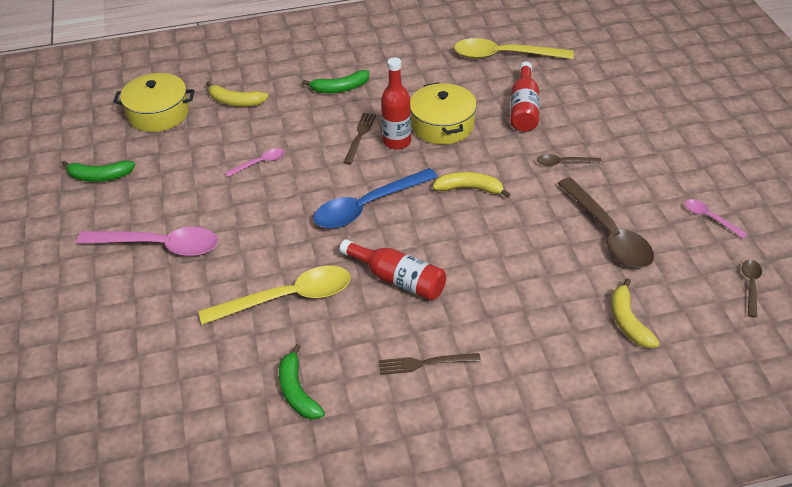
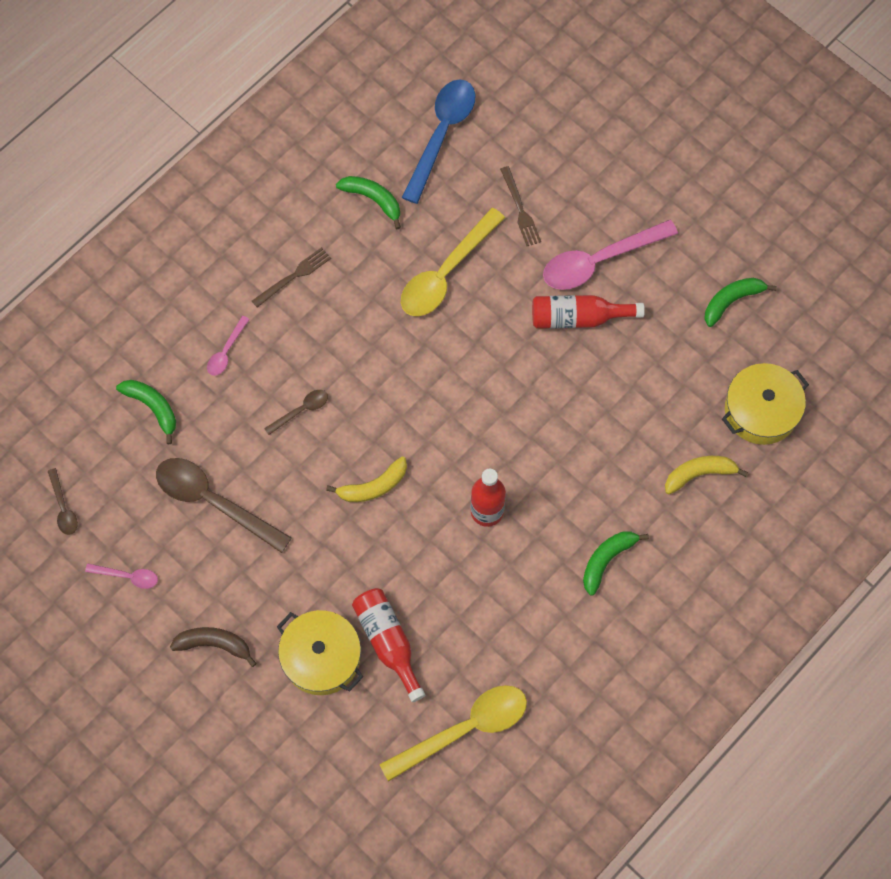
camera: 145 degrees right, 25 degrees up
(260, 163) = (598, 404): pink spoon -> pink spoon (226, 351)
(360, 136) = (529, 497): brown fork -> brown fork (520, 209)
(367, 206) = (453, 409): blue spoon -> blue spoon (441, 135)
(398, 280) = (368, 343): red bottle -> red bottle (578, 317)
(442, 125) = (457, 563): yellow pot -> yellow pot (321, 657)
(563, 163) = (302, 577): brown spoon -> brown spoon (301, 410)
(628, 321) = (153, 407): yellow banana -> green banana
(656, 154) = (214, 644): none -> brown banana

